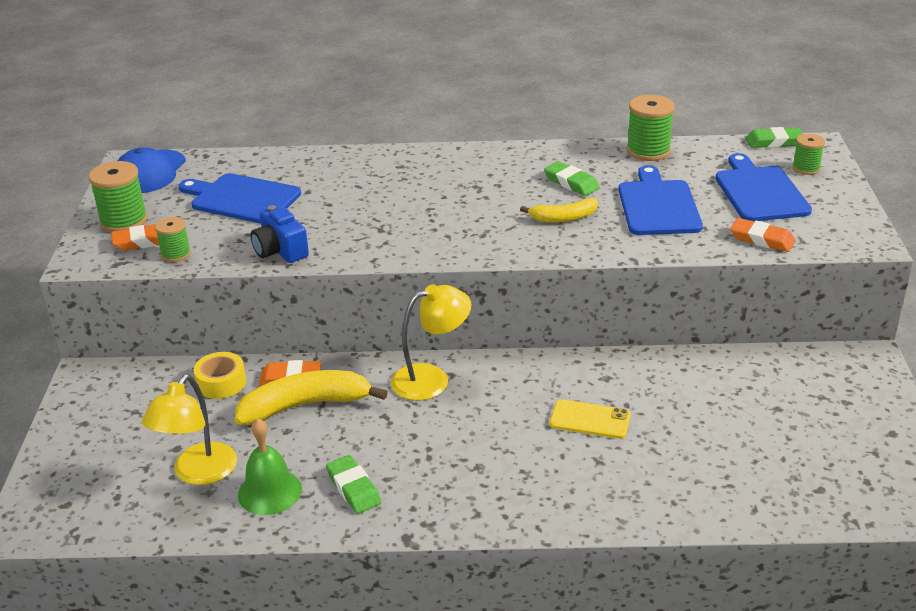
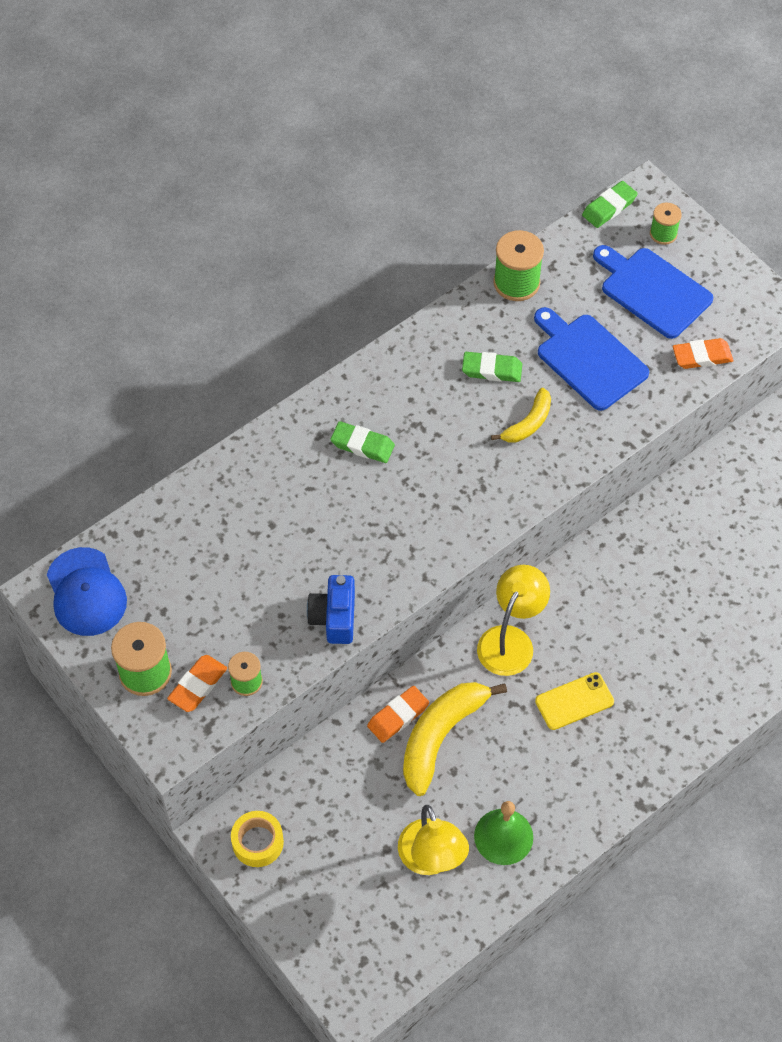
camera: 40 degrees left, 25 degrees up
(221, 383) = (346, 760): yellow tape -> yellow tape (257, 842)
(242, 198) = (222, 572): blue cutting board -> none
(280, 250) = (334, 617): blue camera -> blue camera turned 75 degrees clockwise
(353, 488) = (560, 789): green eraser -> green eraser (362, 445)
(590, 420) = (665, 602): yellow phone -> yellow phone (574, 701)

